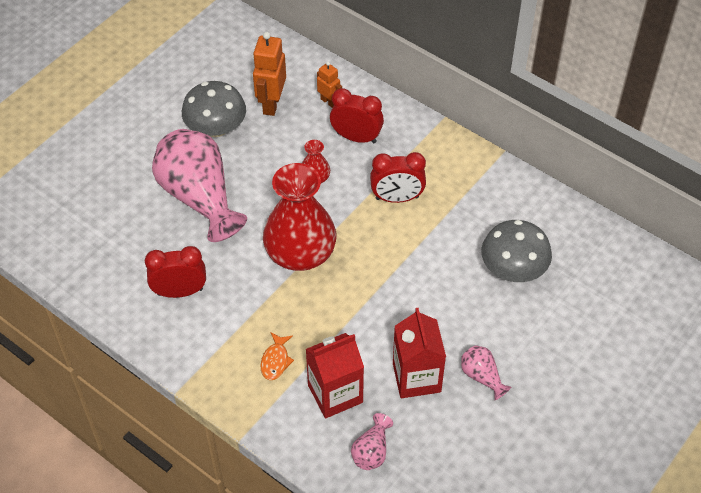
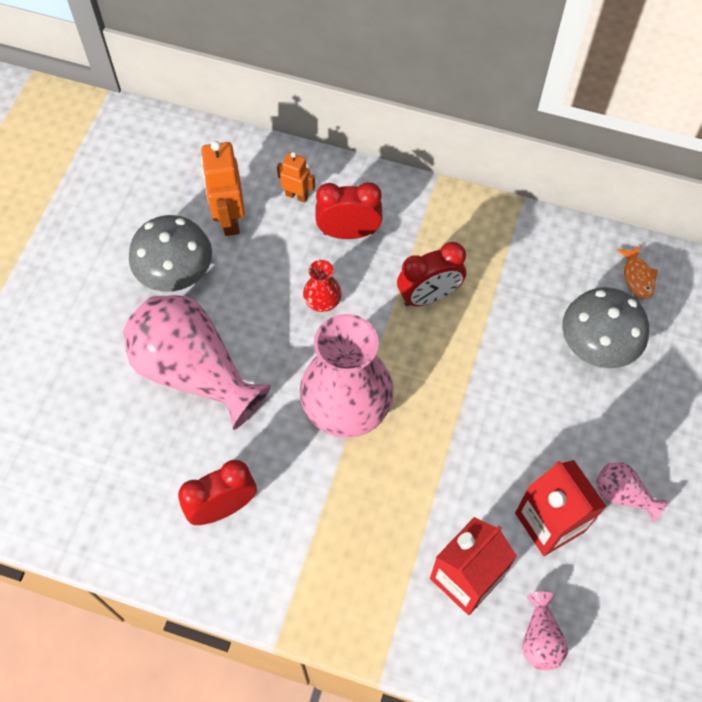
camera: 20 degrees left, 10 degrees up
(275, 361) = (378, 559): orange fish -> orange fish (637, 277)
(300, 252) = (346, 405): red vase -> pink vase

